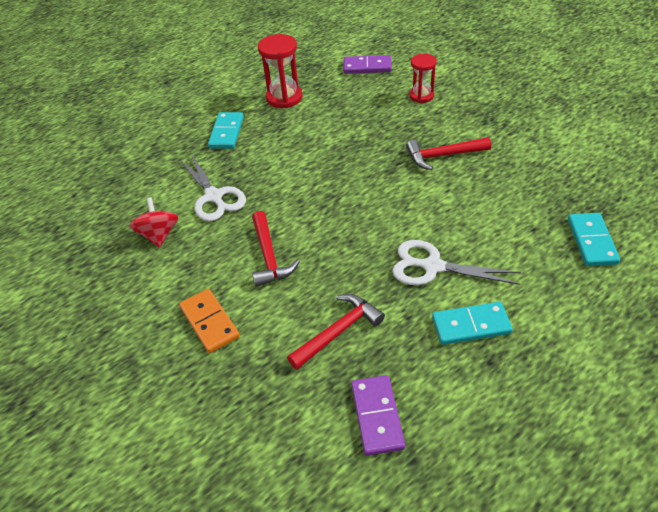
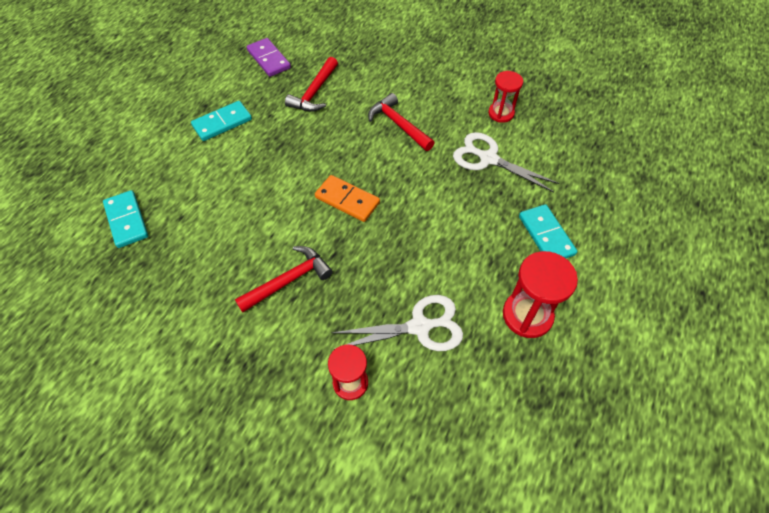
camera: 150 degrees right, 10 degrees up
(159, 235) = (501, 113): red spinning top -> red hourglass
(209, 322) = (406, 72): orange domino -> orange domino (347, 200)
(367, 67) = (458, 427): purple domino -> none
(432, 266) = (263, 156): white scissors -> white scissors (420, 327)

